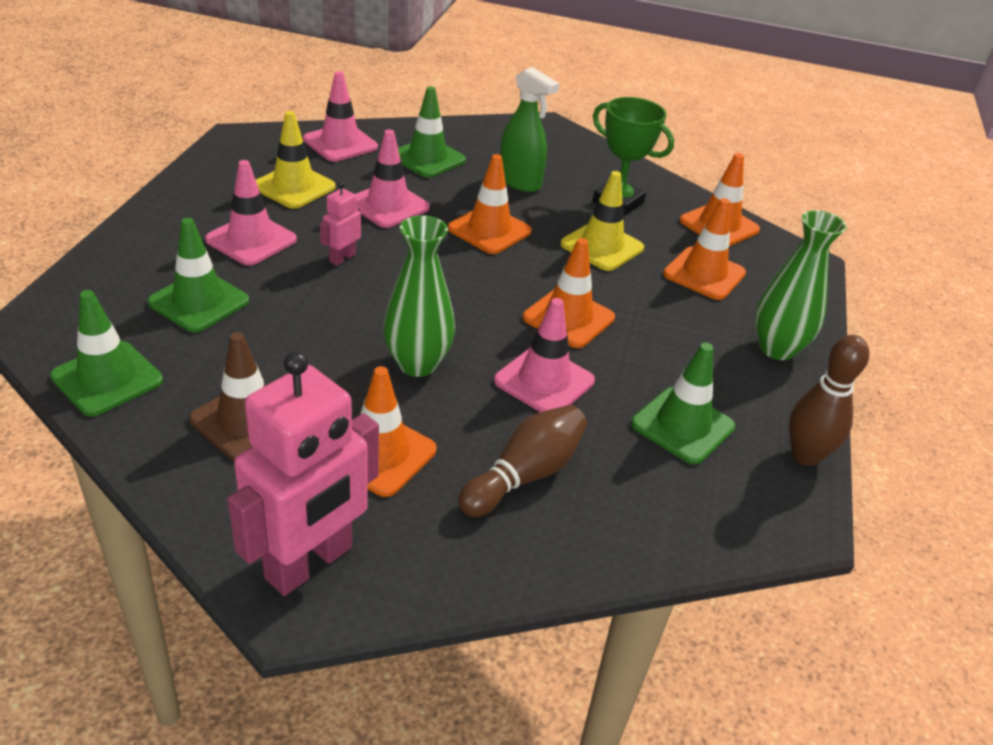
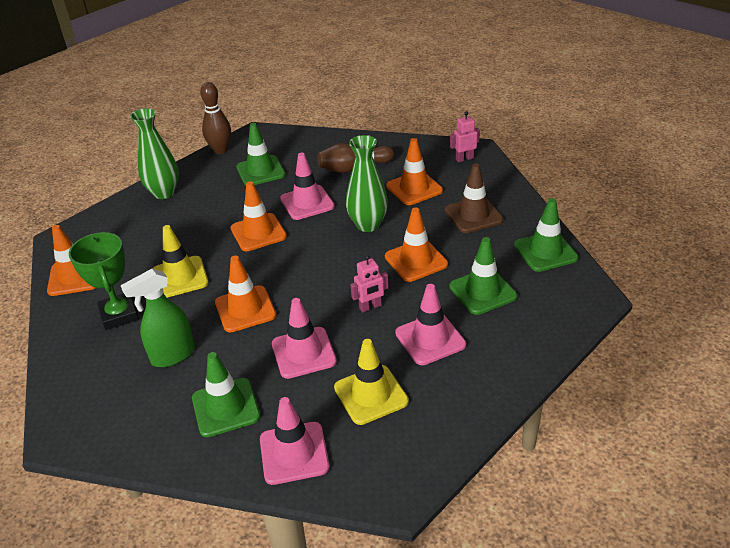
camera: 145 degrees left, 0 degrees up
(310, 563) = (464, 159): pink robot -> pink robot, size x0.46
(520, 182) = (172, 355): green spray bottle -> green spray bottle turned 105 degrees counterclockwise
(704, 274) = (140, 242): orange traffic cone -> orange traffic cone (416, 260)

